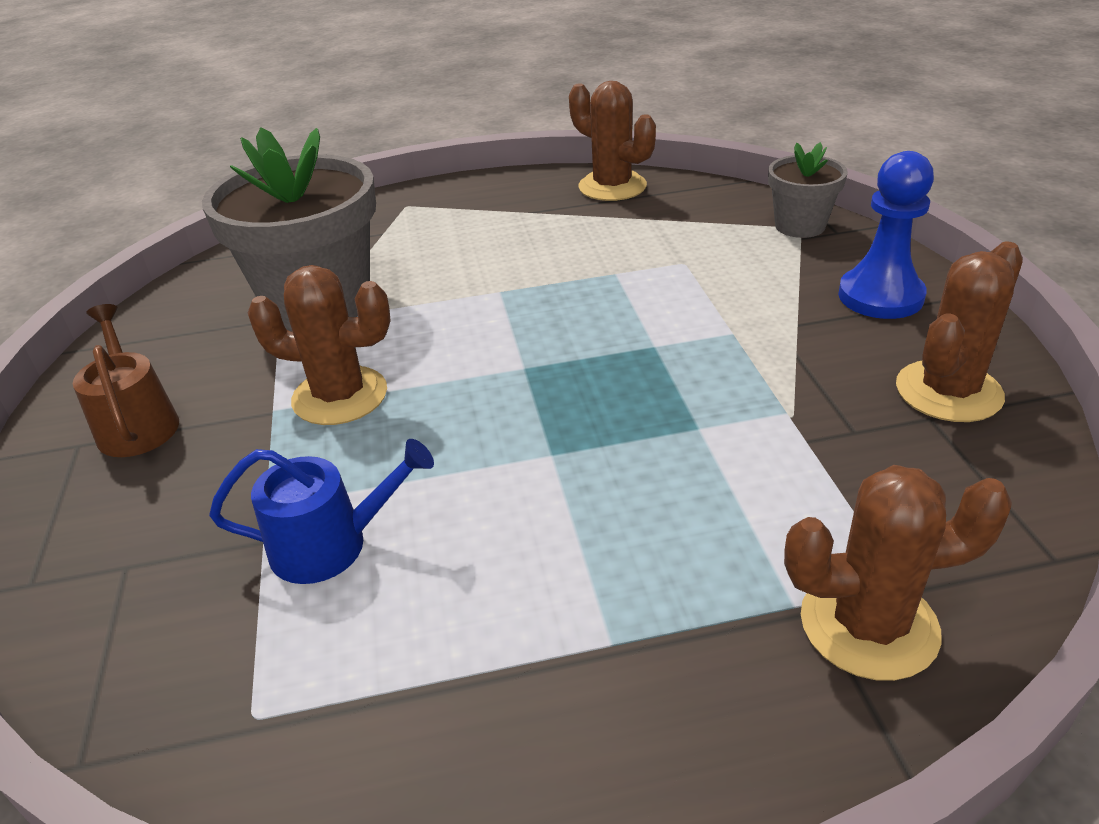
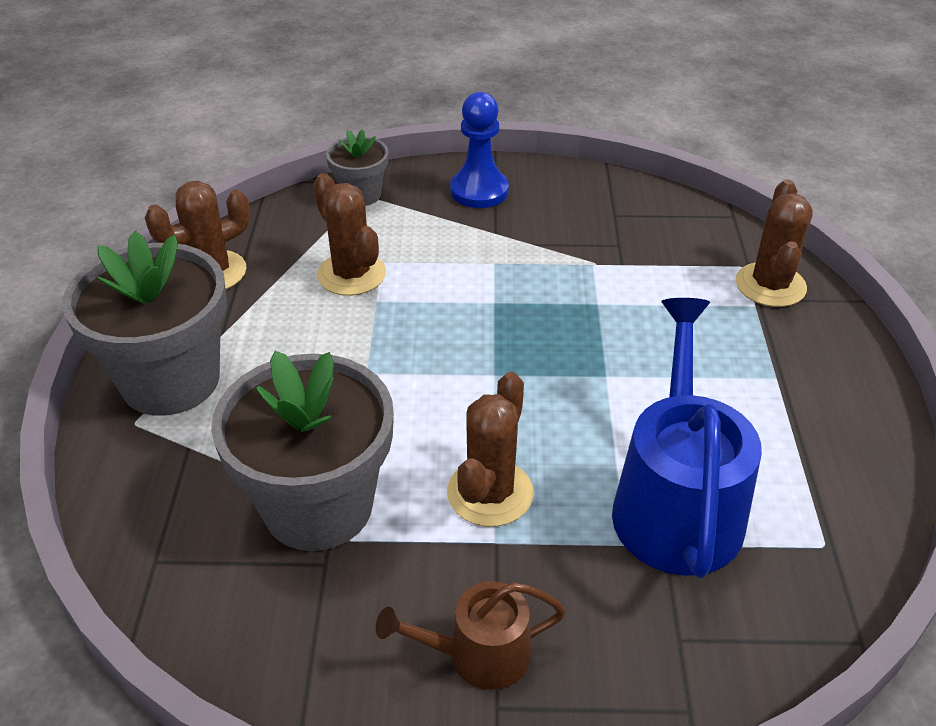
camera: 80 degrees left, 5 degrees up
(330, 545) = (676, 503): blue watering can -> blue watering can, size x1.84
(460, 206) = (170, 380): none -> grey flower pot
(948, 391) = (592, 200): brown cactus -> brown cactus (351, 274)

